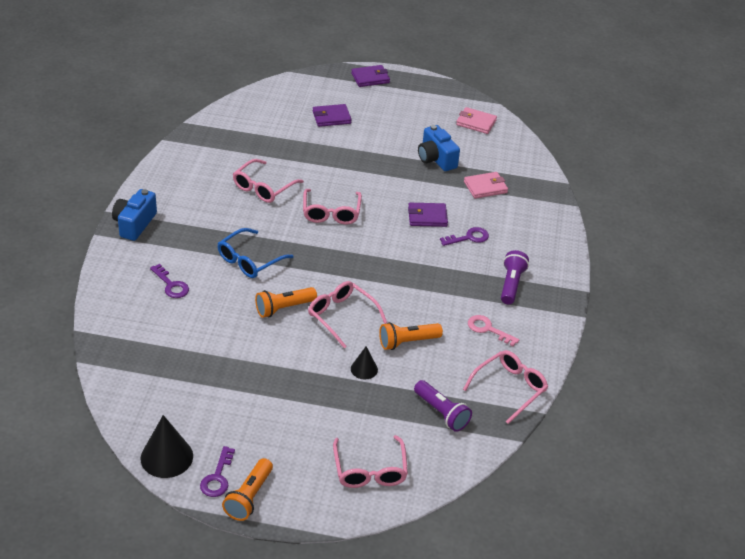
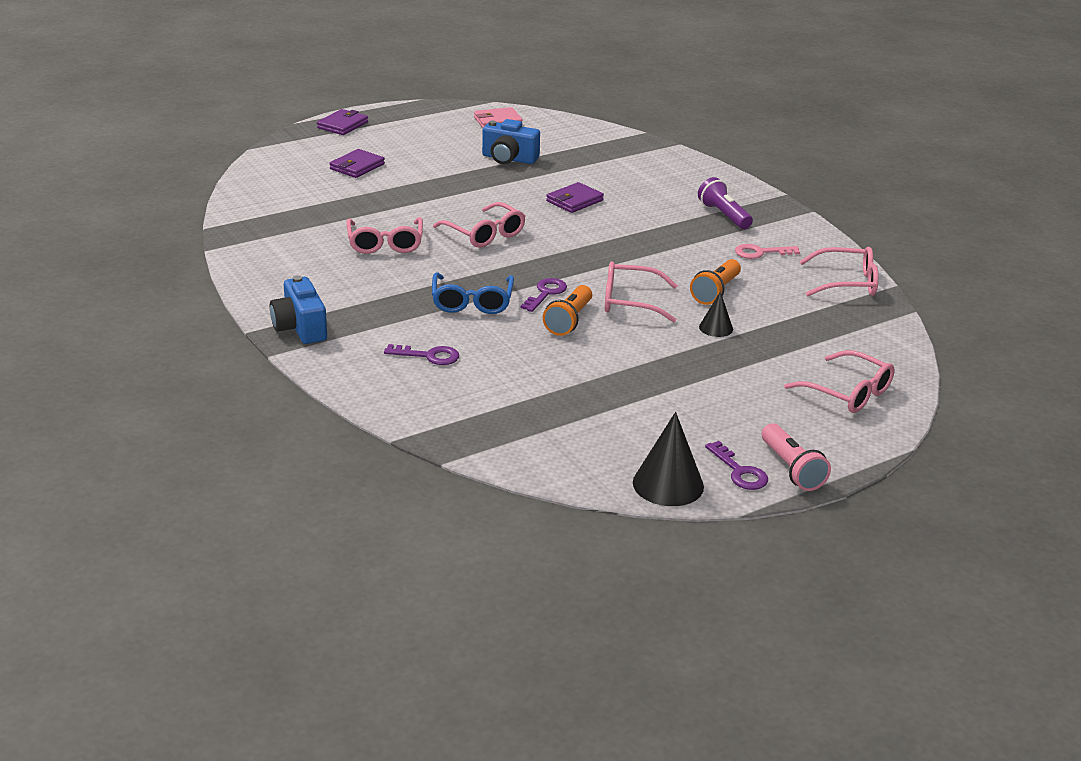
camera: 40 degrees left, 10 degrees down
(249, 497) = (791, 469): orange flashlight -> pink flashlight
(441, 413) = (828, 324): purple flashlight -> none
(469, 237) = (634, 200): purple key -> purple key (546, 293)
(485, 187) = (585, 161): pink wallet -> none
(509, 389) = (846, 282): pink glasses -> pink glasses turned 90 degrees clockwise

